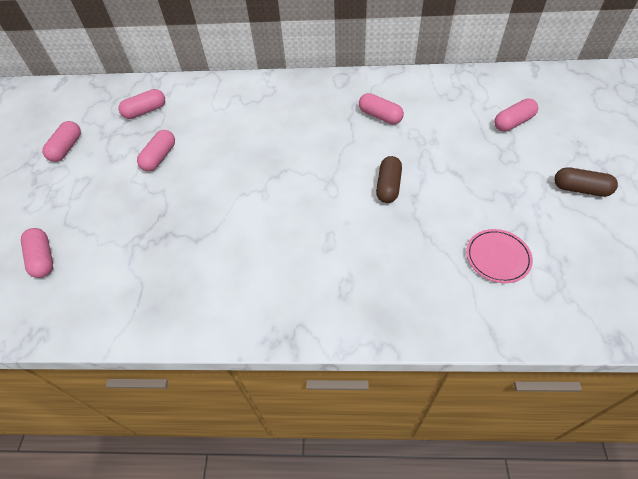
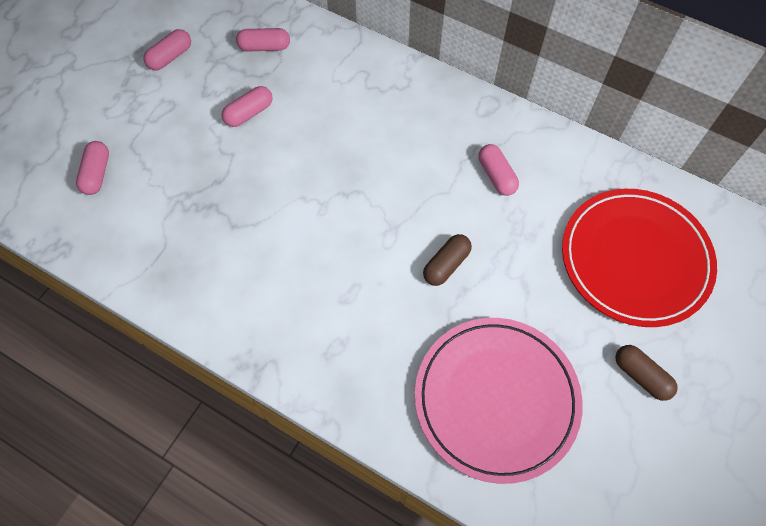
camera: 25 degrees right, 10 degrees up
(497, 257) = (496, 399): pink plate -> pink plate, size x2.37
(513, 122) = (635, 259): pink capsule -> red plate

